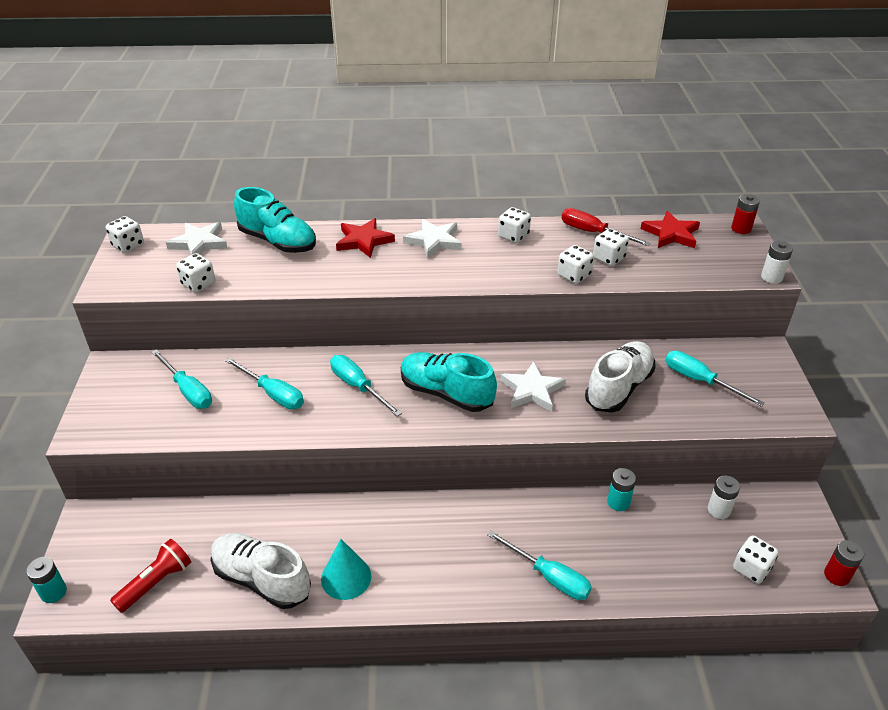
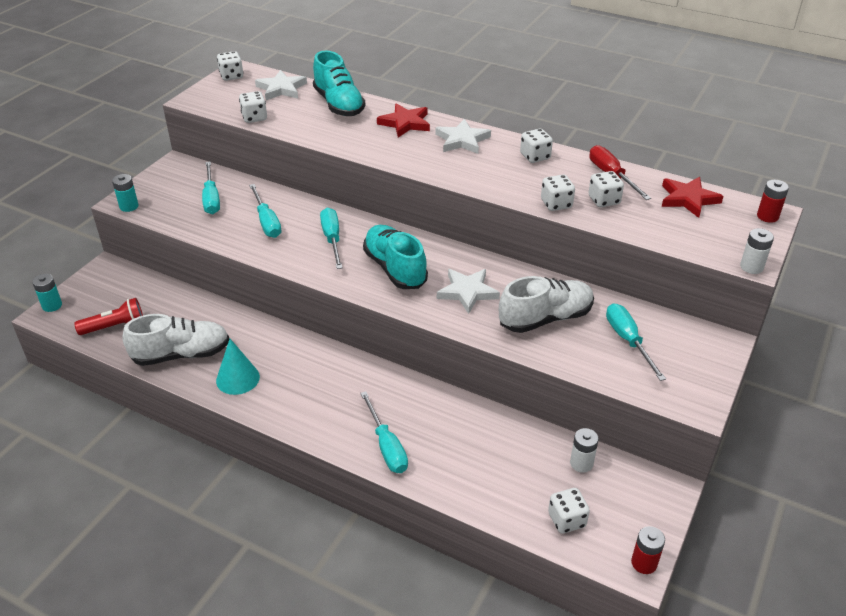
camera: 30 degrees right, 0 degrees up
(262, 579) = (181, 354): white shoe -> white shoe turned 105 degrees clockwise
(618, 502) = (495, 419): turquoise battery -> turquoise battery (129, 206)

